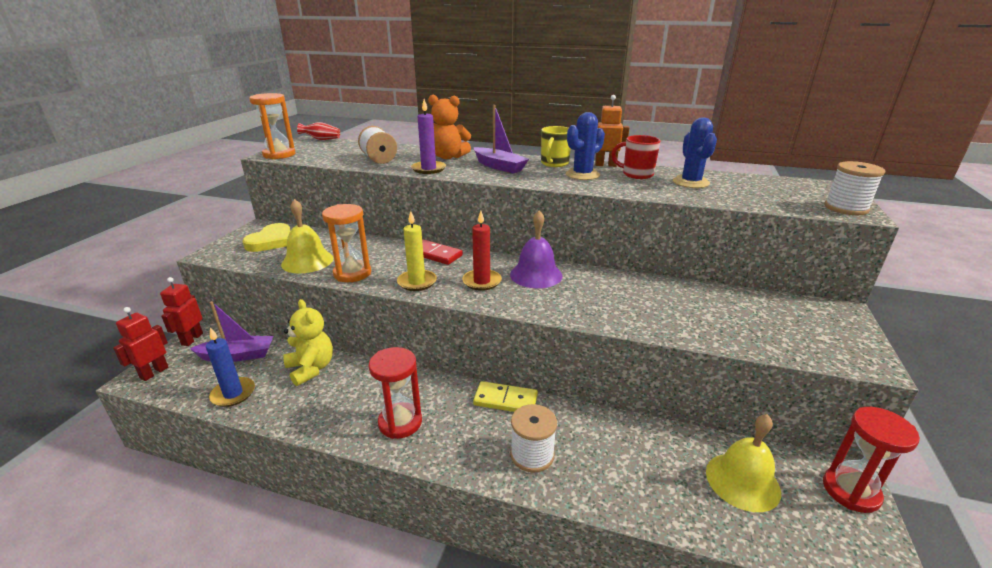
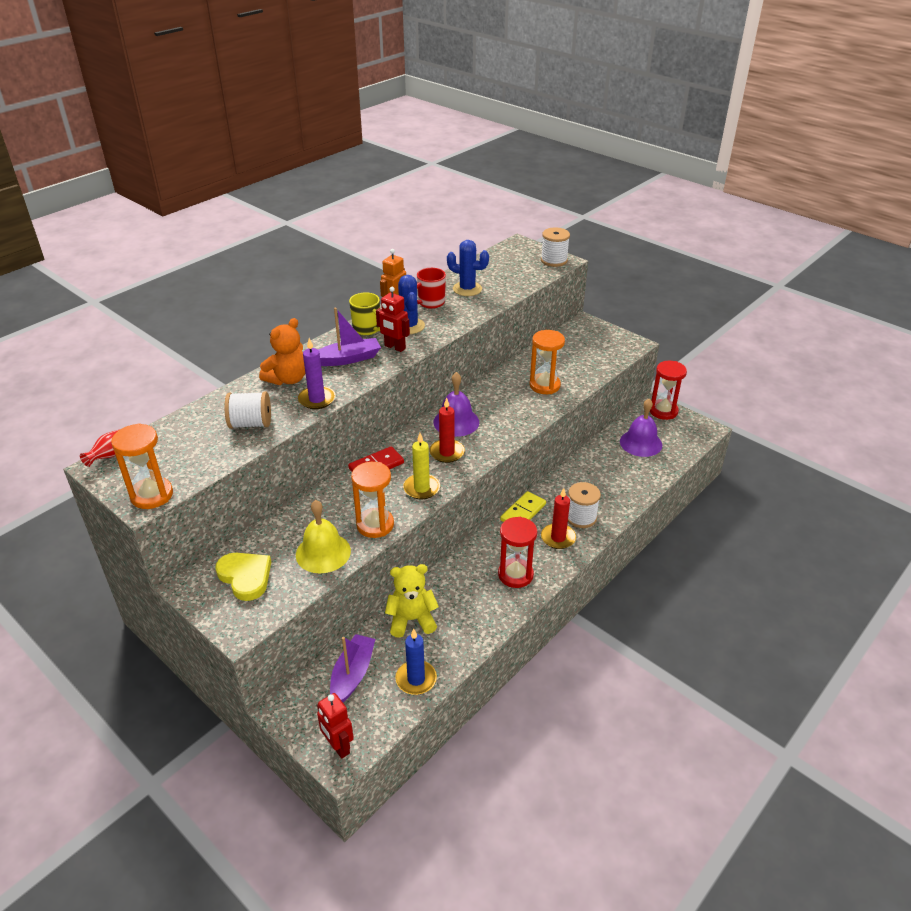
camera: 65 degrees left, 10 degrees up
(192, 339) = (290, 716): red robot -> red robot (394, 347)
(480, 442) = (558, 538): none -> red candle
(665, 311) = (544, 385): none -> orange hourglass
(742, 481) = (641, 443): yellow bell -> purple bell

